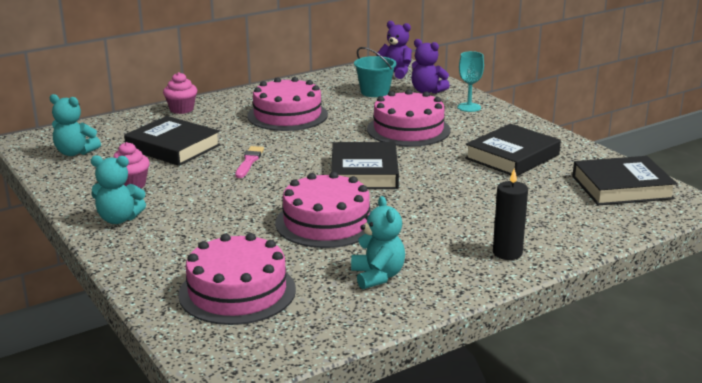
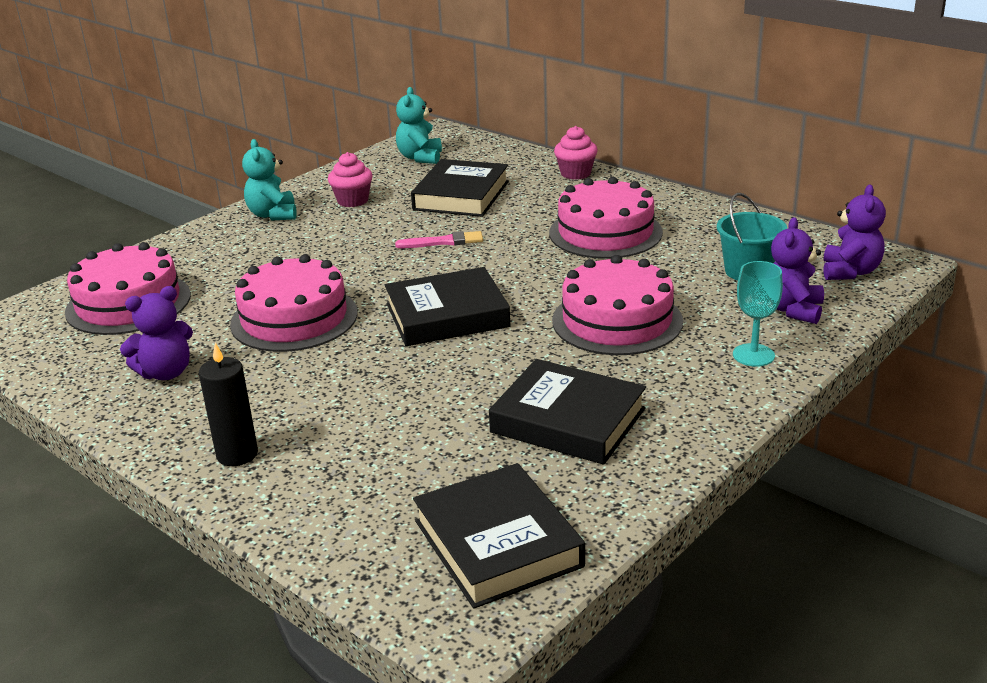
camera: 75 degrees right, 5 degrees up
(377, 276) = (166, 373): turquoise teddy bear -> purple teddy bear

